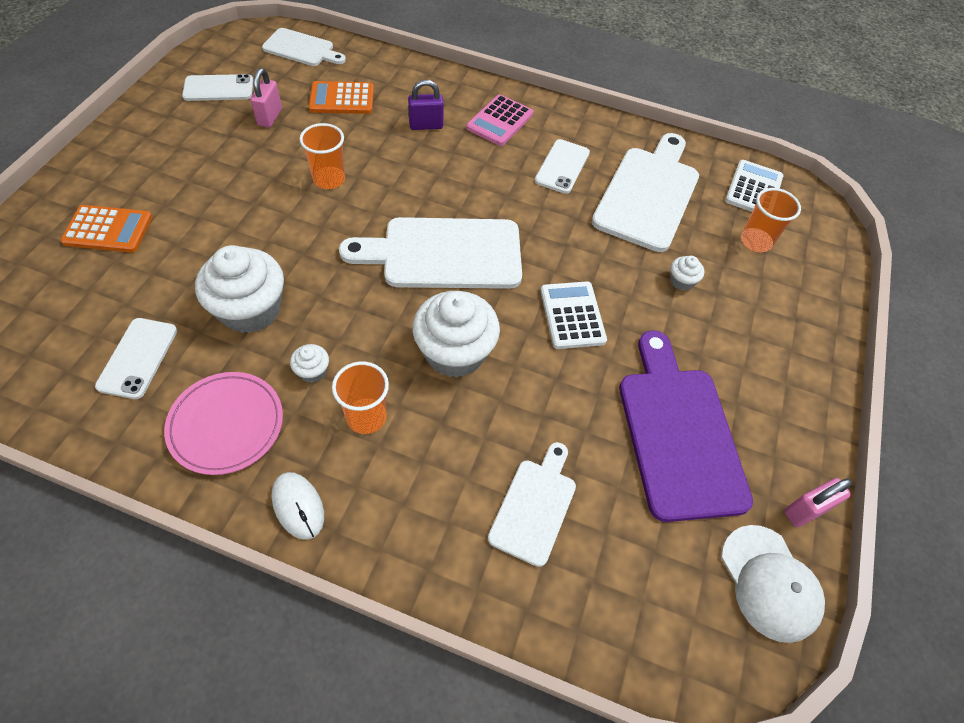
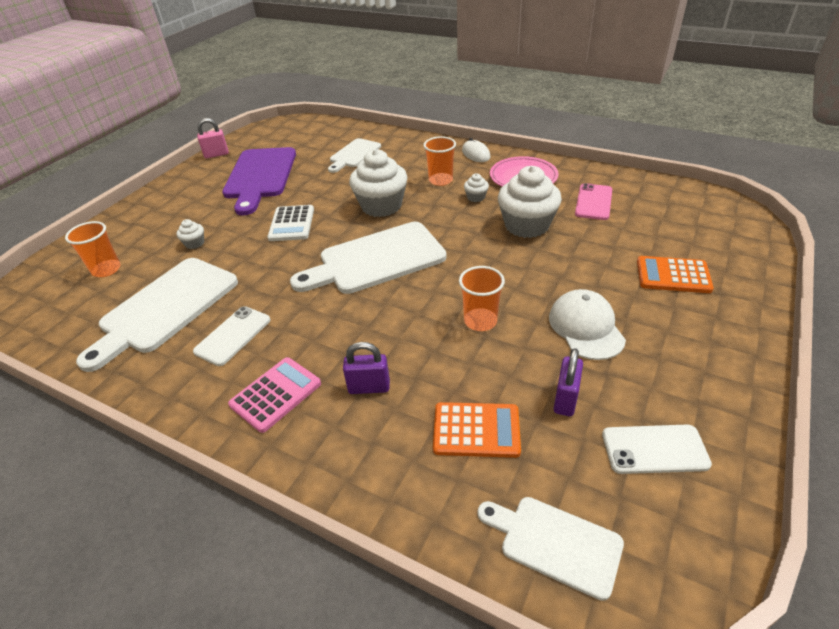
camera: 165 degrees left, 15 degrees down
(138, 358) = (593, 202): white phone -> pink phone
(270, 117) = (565, 399): pink padlock -> purple padlock
(444, 254) = (376, 259): white cutting board -> white cutting board turned 150 degrees clockwise
(753, 189) = (57, 313): white calculator -> none
(769, 583) = (255, 138): white cap -> white cap (586, 327)

